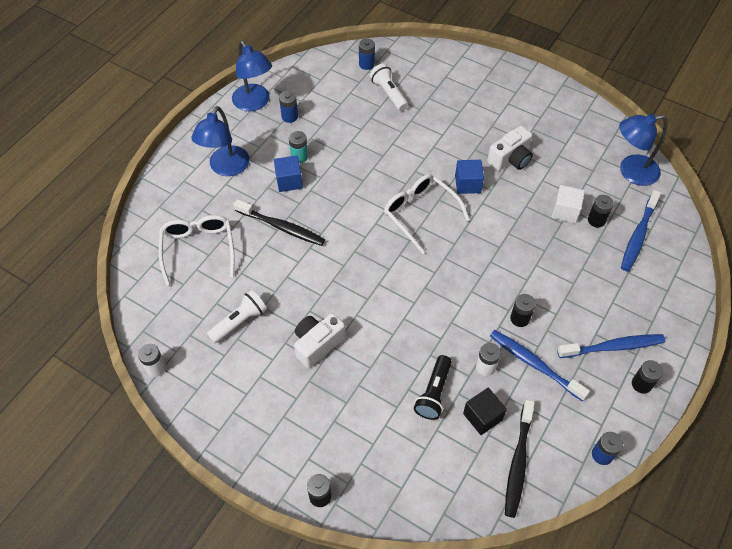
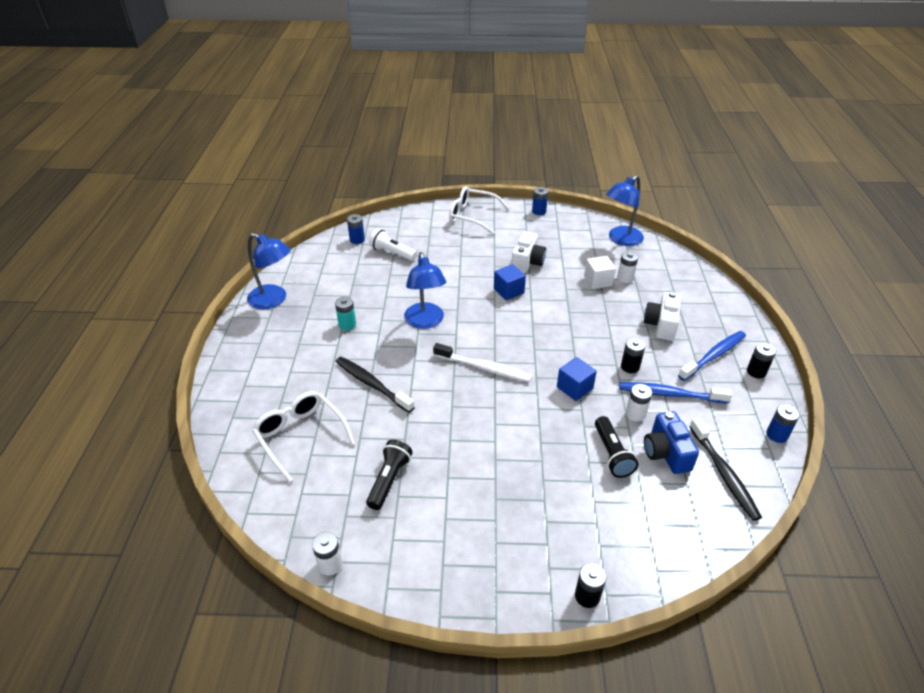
camera: 30 degrees left, 15 degrees down
(226, 168) = (281, 359): blue lamp -> blue lamp (425, 322)
(239, 321) = (389, 480): white flashlight -> black flashlight
(282, 227) = (372, 384): black toothbrush -> black toothbrush turned 135 degrees counterclockwise
(289, 116) = (315, 298): blue battery -> blue battery (539, 211)
(289, 181) = (351, 346): blue cube -> blue cube (574, 388)
(317, 344) = (479, 464): white camera -> white camera (661, 325)
(386, 256) = (484, 368): none -> white toothbrush
(420, 214) = (487, 326): white glasses -> white glasses (472, 216)
(482, 416) = (666, 453): black cube -> blue camera
(596, 220) = (625, 278): black battery -> white battery
(638, 235) = (662, 276): blue toothbrush -> none

